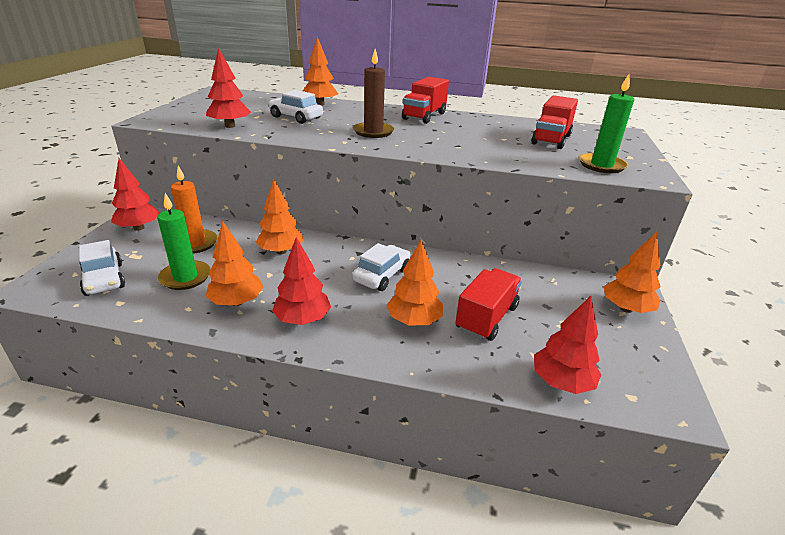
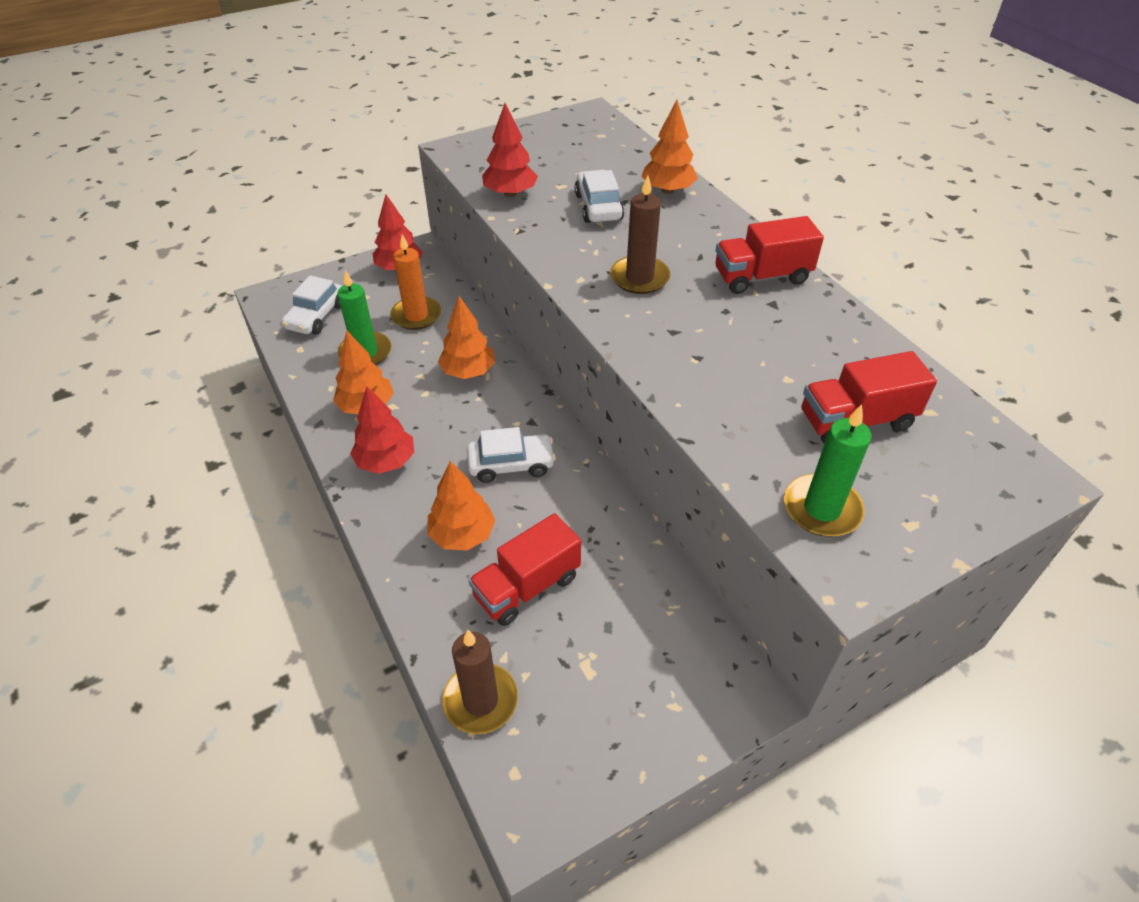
camera: 50 degrees right, 15 degrees up
(486, 318) = (527, 586): red truck -> red truck turned 150 degrees clockwise
(561, 382) = (480, 700): red tree -> brown candle
(626, 308) = (689, 706): orange tree -> none

